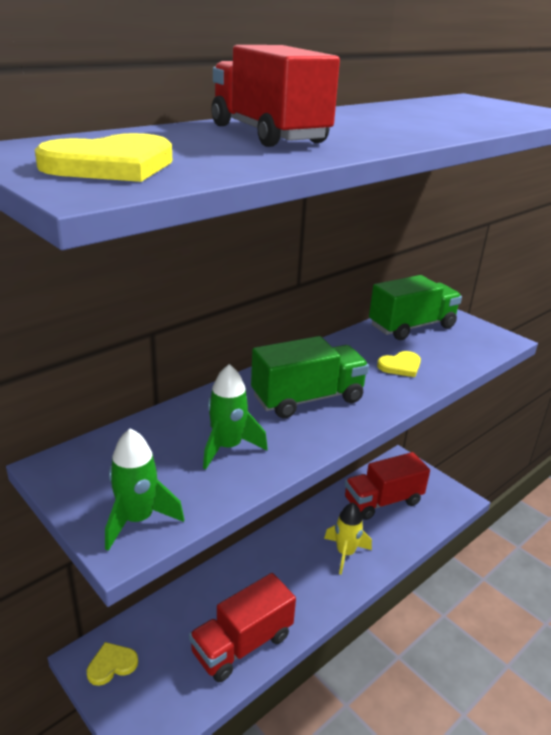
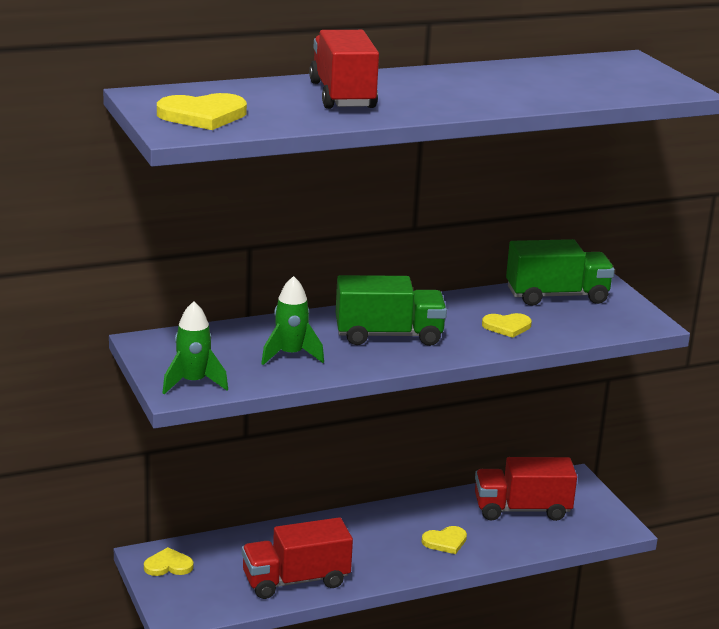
camera: 20 degrees right, 5 degrees down
(345, 553) = (445, 541): yellow rocket -> yellow heart

